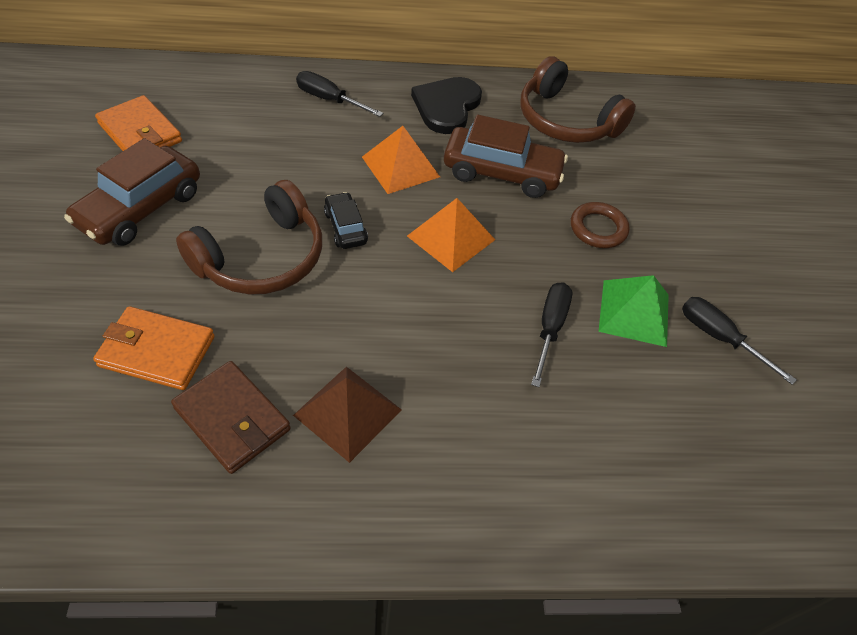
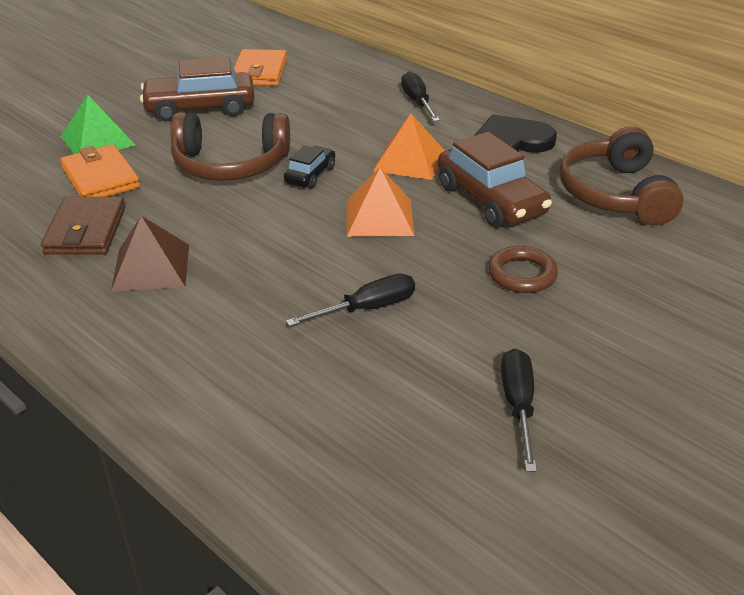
camera: 50 degrees right, 15 degrees down
(634, 312) = (460, 342): green pyramid -> green pyramid (97, 140)

